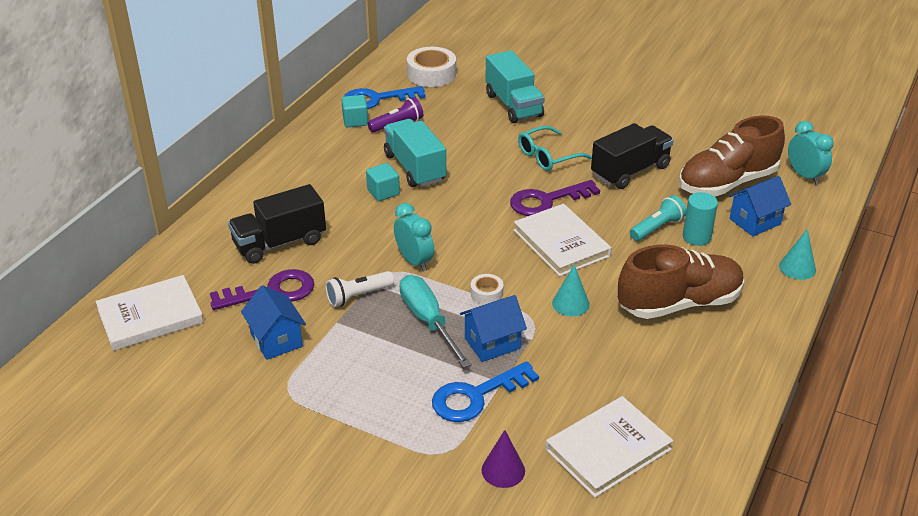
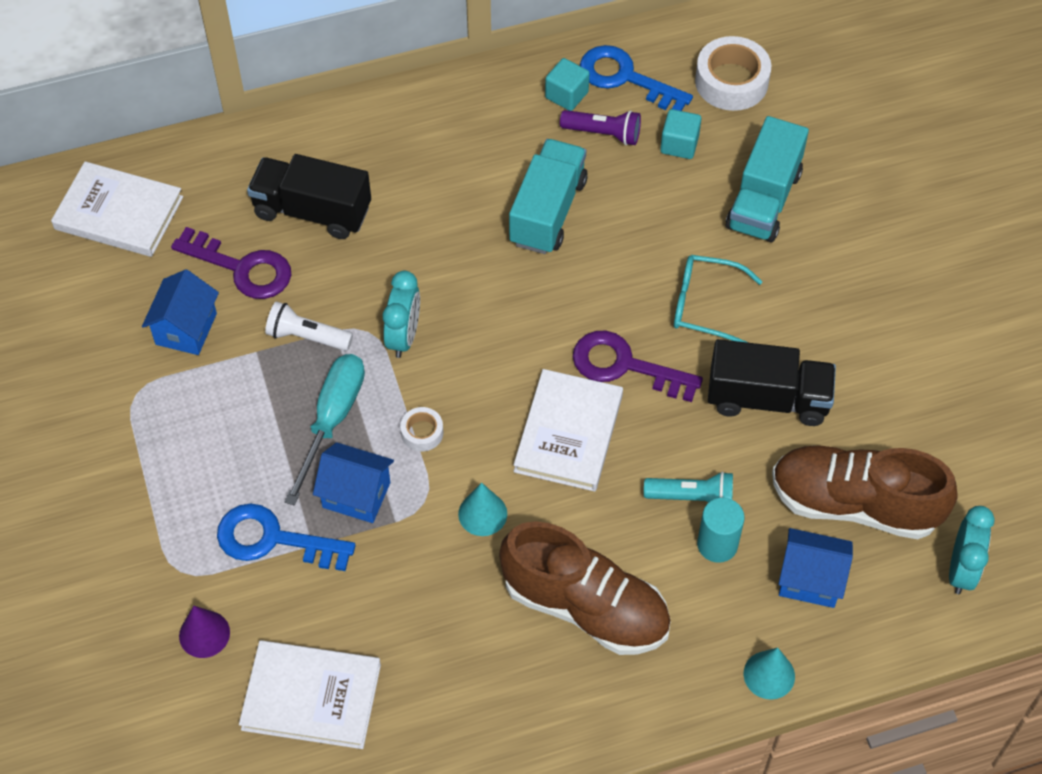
camera: 45 degrees right, 20 degrees up
(383, 192) = (478, 221): turquoise cube -> turquoise cube (679, 144)

